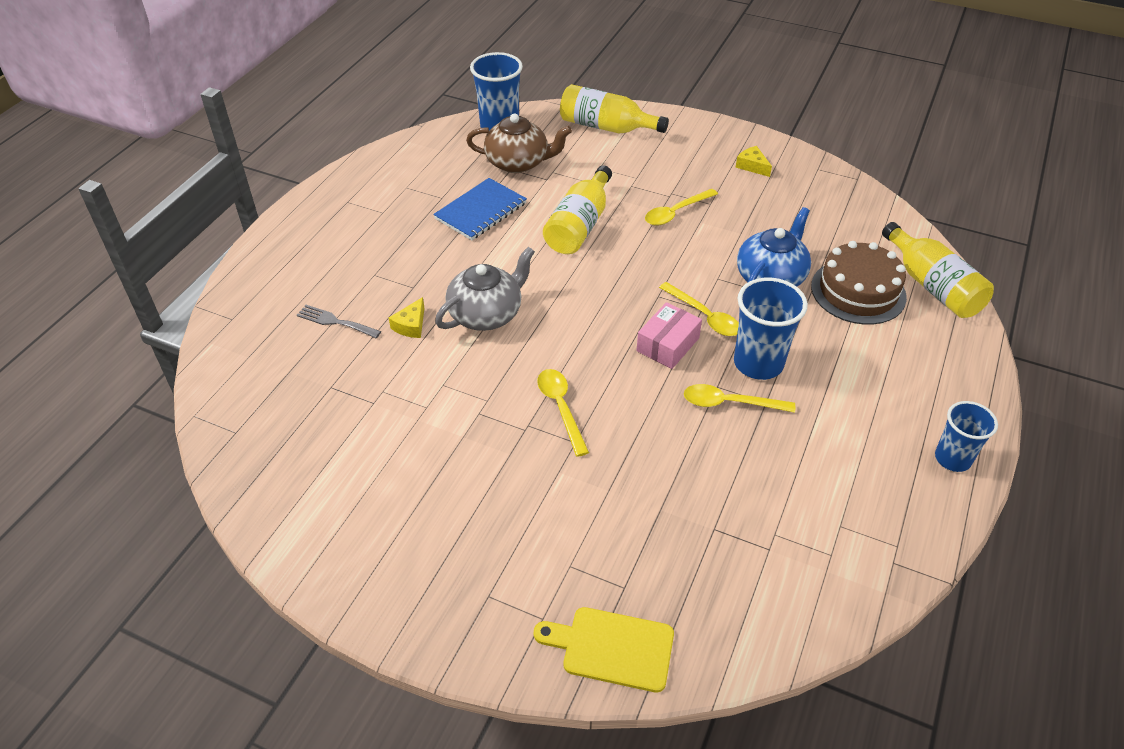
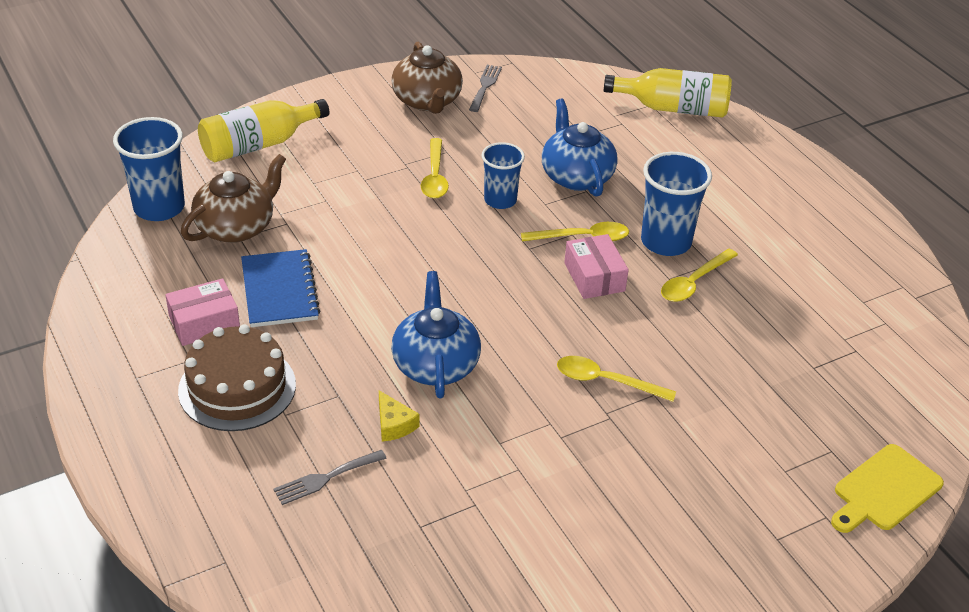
camera: 55 degrees left, 5 degrees down
(419, 199) = (204, 323): none -> pink box
(487, 314) = (435, 364): grey teapot -> blue teapot
(579, 225) = (381, 240): yellow bottle -> none
(752, 166) = (427, 101): yellow cheese -> brown teapot
(809, 181) = (485, 86): none -> grey fork
(858, 291) = (641, 145): brown cake -> brown cake (237, 387)
(952, 458) = (848, 211): blue cup -> blue cup (500, 200)

